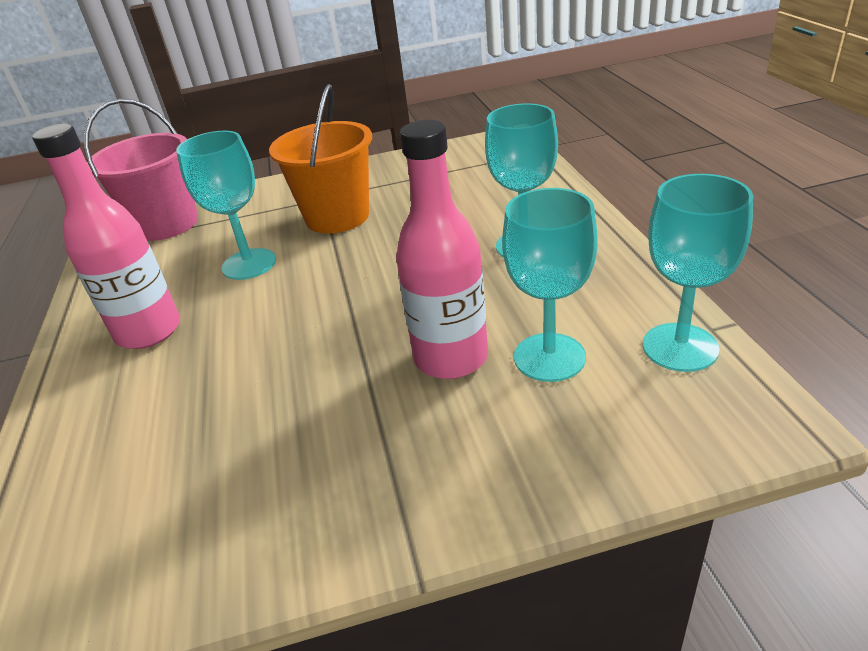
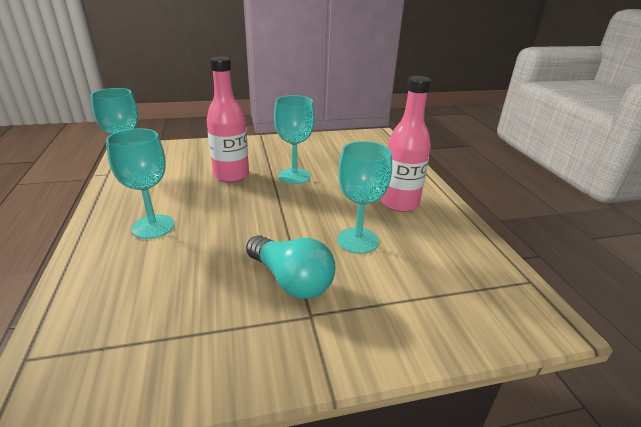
camera: 175 degrees right, 5 degrees down
(167, 224) = (472, 301): pink bucket -> none
(337, 217) = (291, 280): orange bucket -> turquoise light bulb
(549, 357) = (187, 171): turquoise goblet -> turquoise goblet (294, 176)

